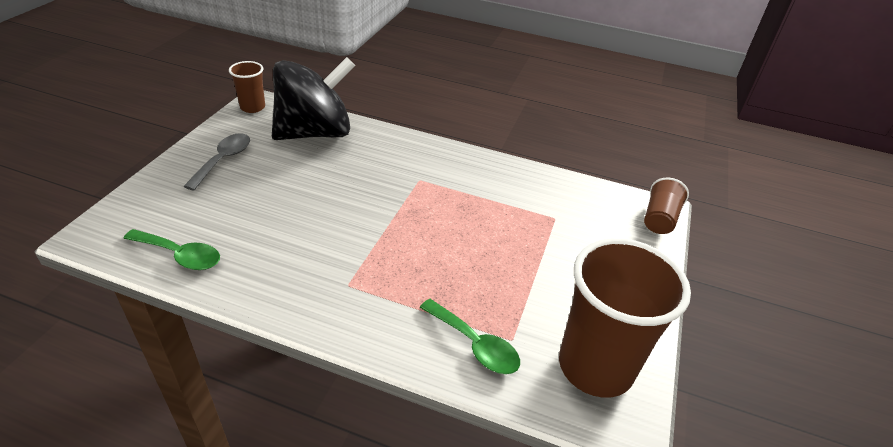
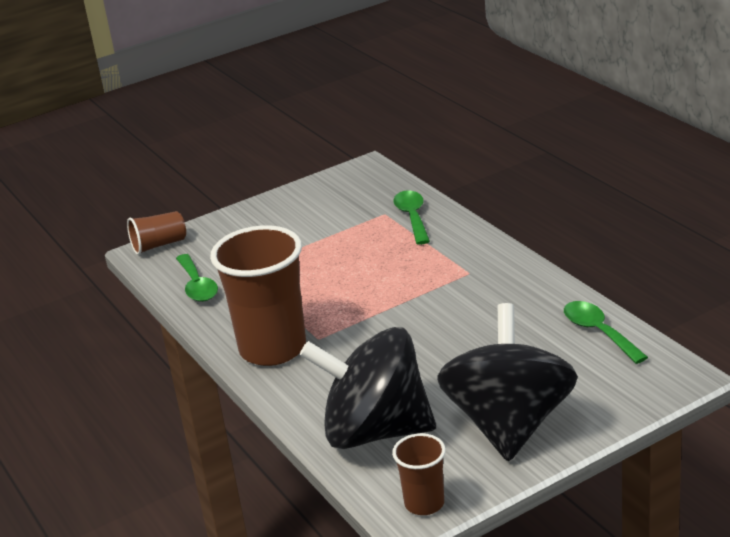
camera: 135 degrees left, 10 degrees down
(223, 160) = (509, 424): grey spoon -> black spinning top
(567, 192) = (197, 286): none -> green spoon
(595, 367) = (349, 189): brown cup -> brown cup (273, 349)

